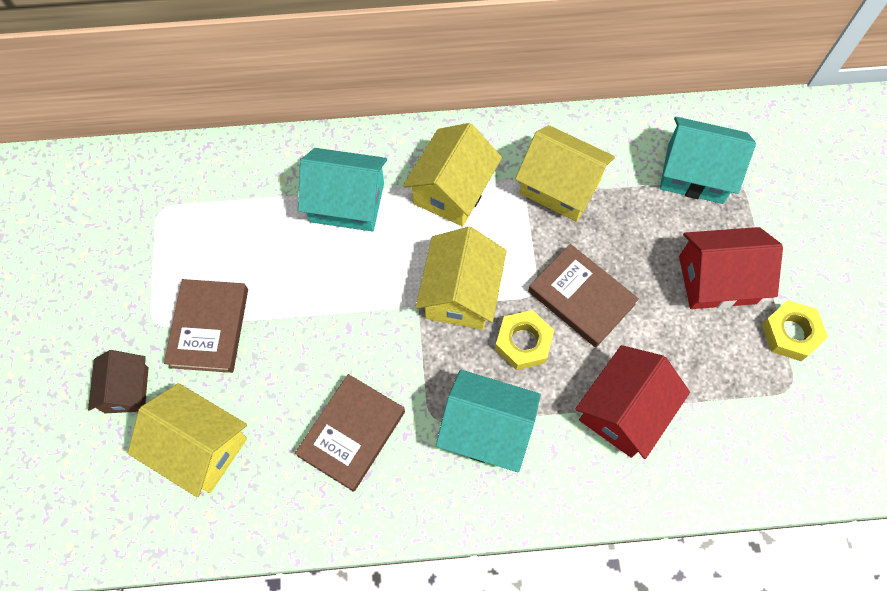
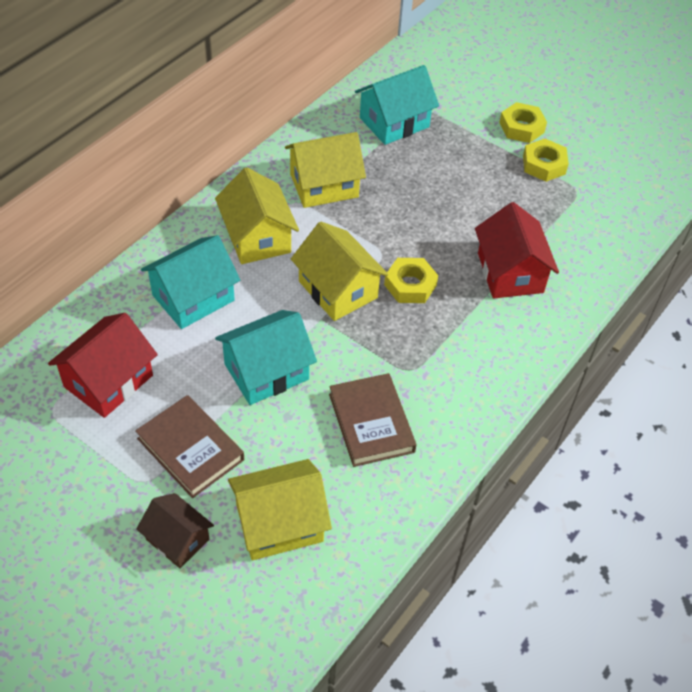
camera: 50 degrees left, 15 degrees down
(486, 429) = (448, 348): turquoise house -> turquoise house (266, 371)
(581, 297) = (413, 235): brown book -> none
(717, 280) = (474, 167): red house -> red house (108, 381)
(816, 276) = (521, 127): none -> yellow nut

